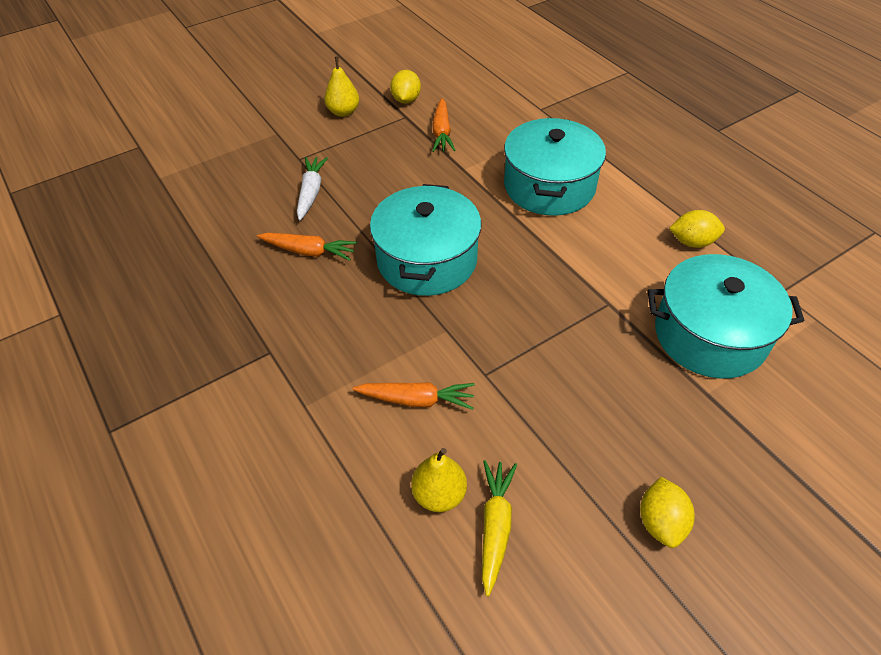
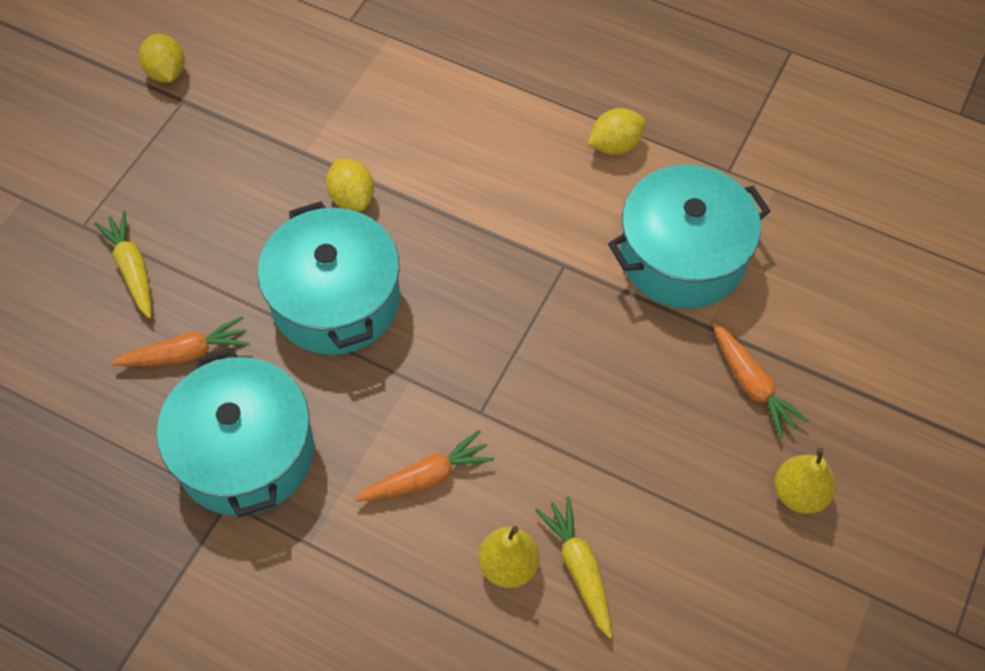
camera: 30 degrees left, 10 degrees up
(311, 192) = (132, 269): white carrot -> yellow carrot
(343, 112) = (93, 126): yellow pear -> yellow pear (799, 493)
(442, 132) = (246, 107): orange carrot -> orange carrot (752, 385)
(549, 186) = (421, 134): turquoise pot -> turquoise pot (245, 452)
(660, 522) = (725, 484): yellow lemon -> yellow lemon (352, 198)

